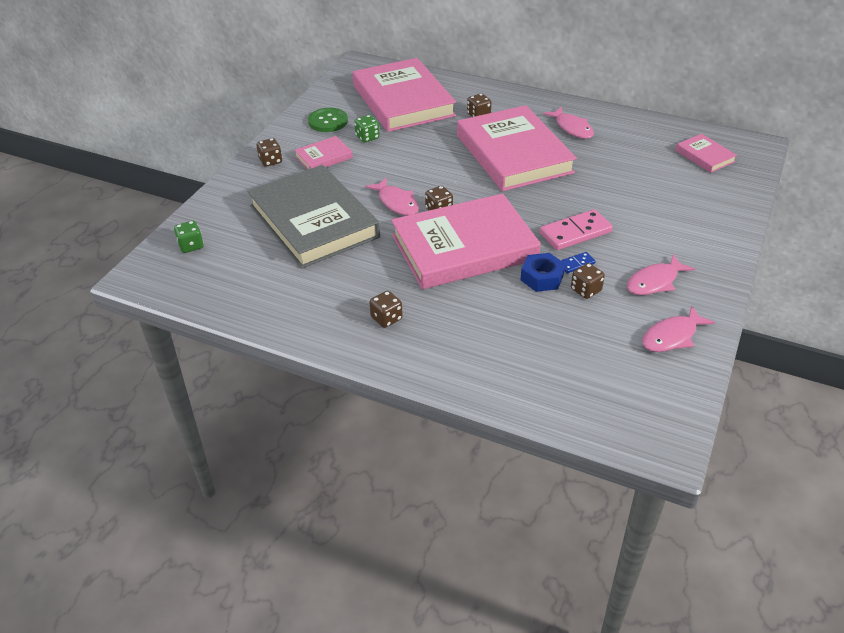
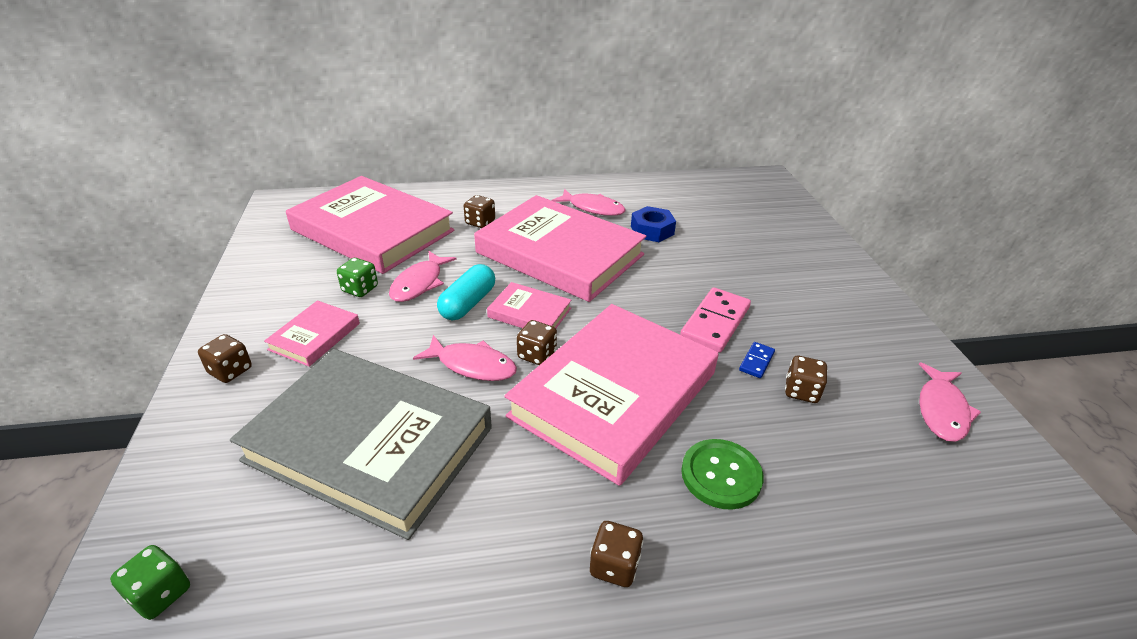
camera: 35 degrees left, 5 degrees down
(328, 121) = (286, 285): green button -> green button (721, 475)
(424, 167) = (468, 303): none -> turquoise capsule
(542, 277) = (741, 396): blue nut -> blue nut (652, 230)
(654, 282) = (850, 349): pink fish -> pink fish (419, 283)
(705, 156) = (740, 200): pink book -> pink book (529, 313)

